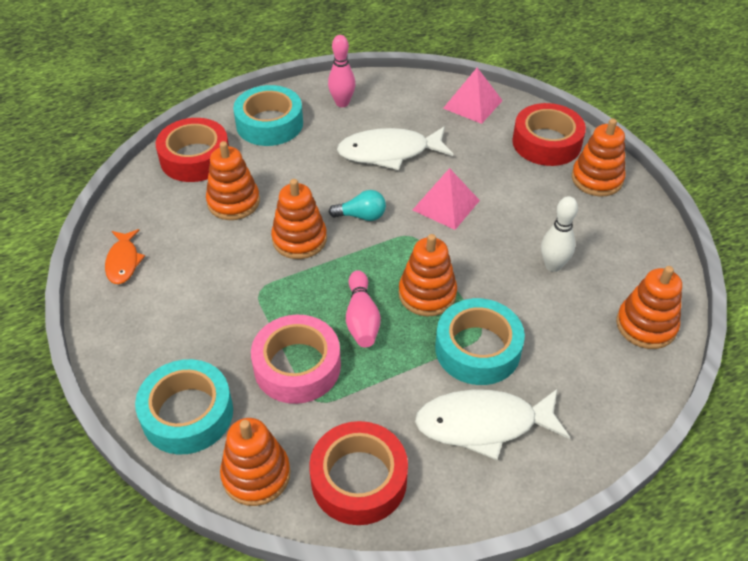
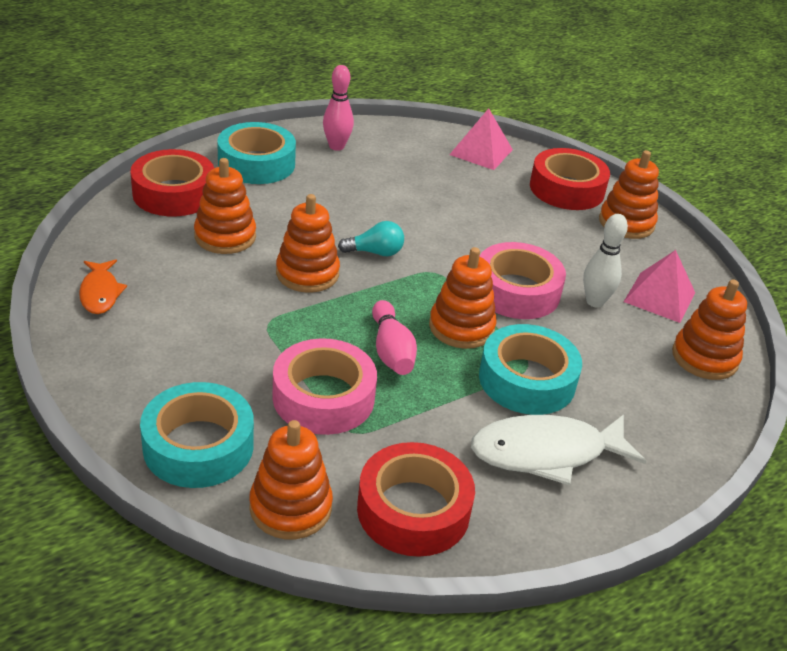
camera: 10 degrees left, 10 degrees down
(389, 152) = (396, 193): white fish -> none
(446, 205) = (468, 244): pink pyramid -> pink pyramid (659, 297)
(482, 255) = (516, 291): none -> pink tape

